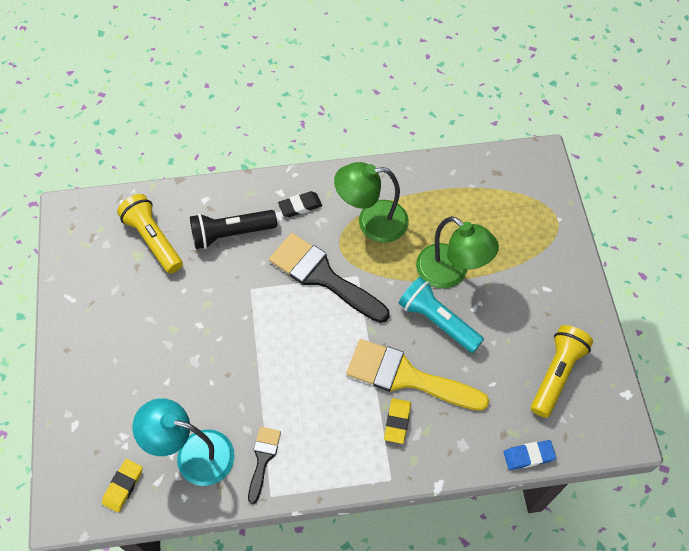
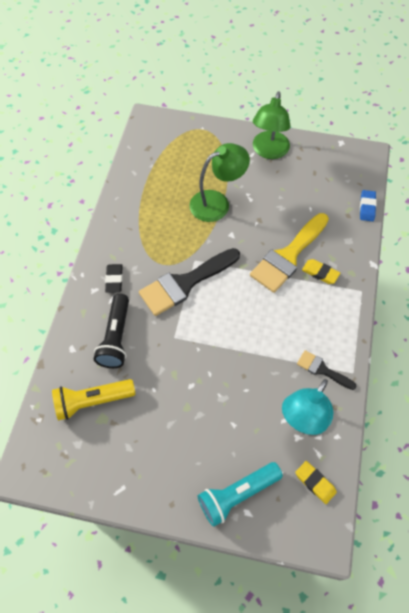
camera: 70 degrees left, 0 degrees up
(372, 222) = (152, 236): green lamp -> green lamp (269, 151)
(437, 321) = (251, 223): turquoise flashlight -> turquoise flashlight (237, 494)
(556, 374) = (315, 172): yellow flashlight -> none

